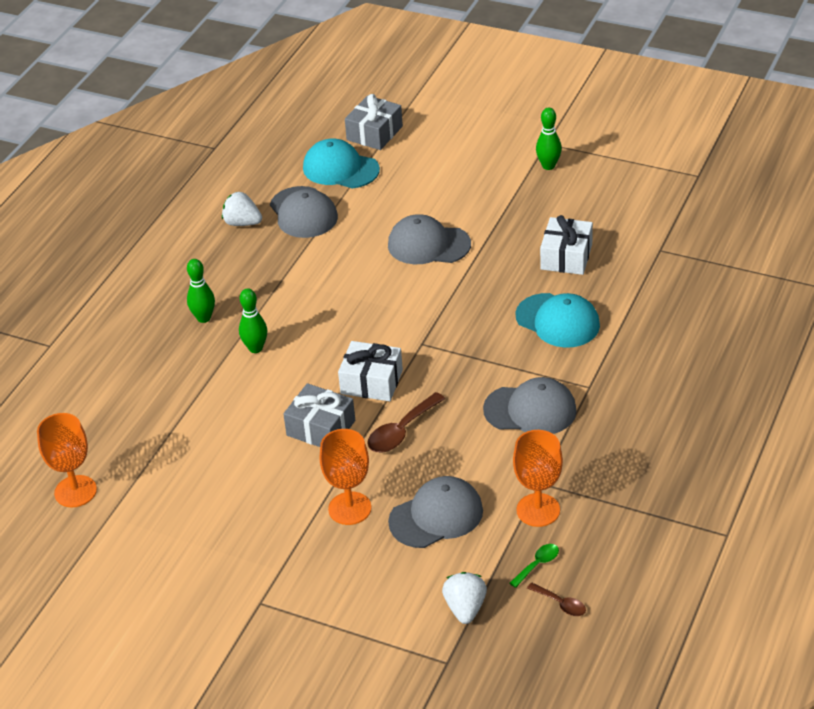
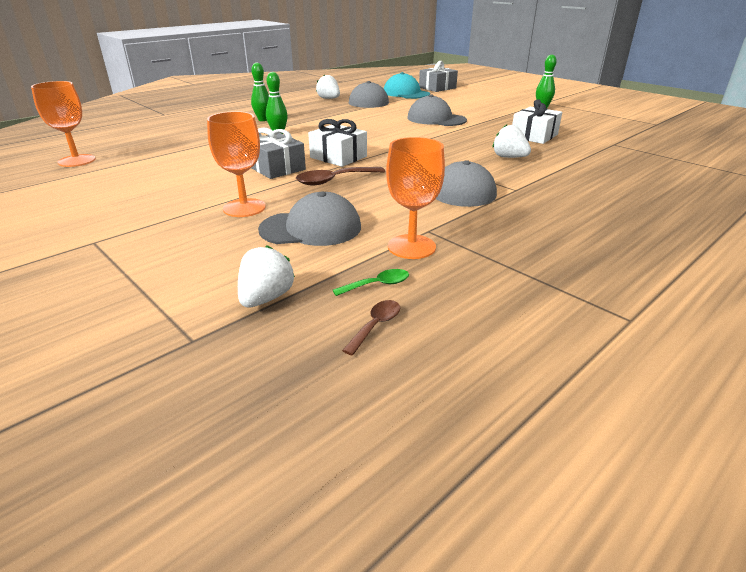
camera: 20 degrees right, 10 degrees down
(557, 321) = (509, 157): turquoise cap -> white strawberry
(561, 604) = (376, 325): brown spoon -> brown spoon turned 120 degrees counterclockwise

